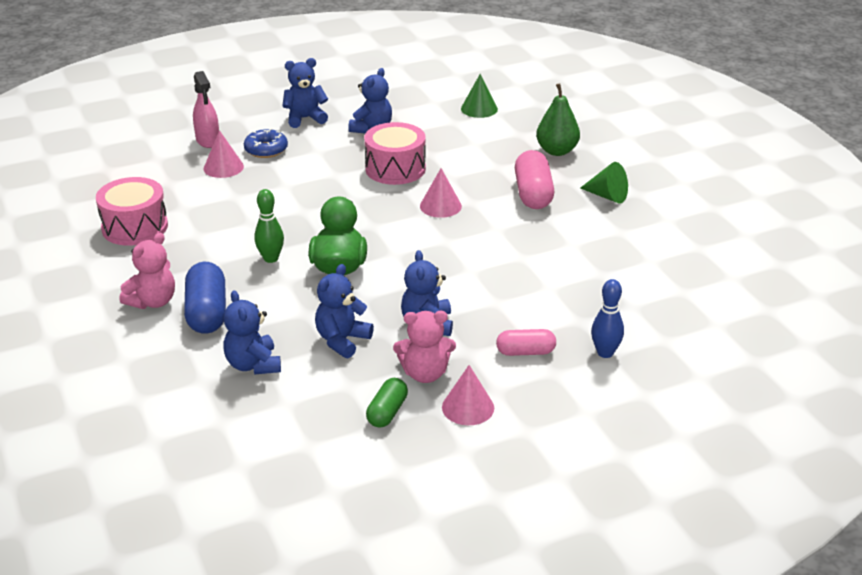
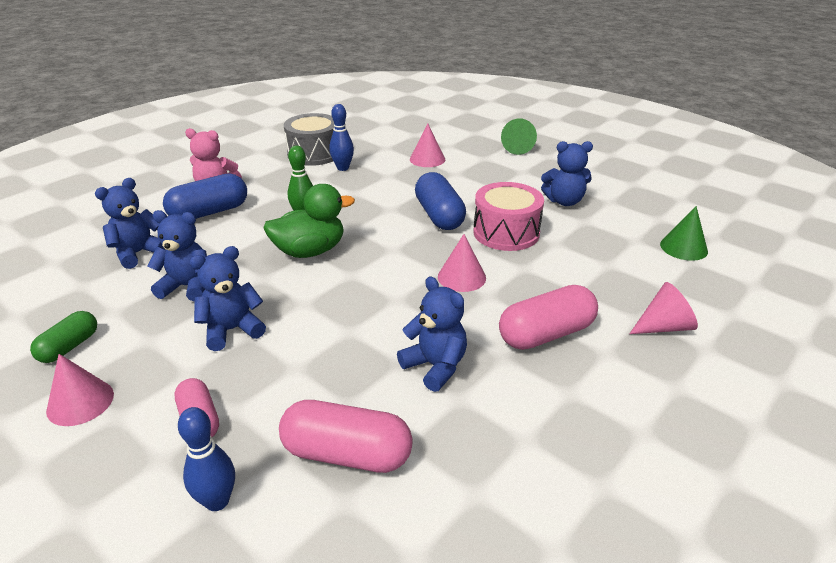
camera: 65 degrees right, 0 degrees up
(135, 227) = (314, 154): pink drum -> grey drum
(190, 217) = (343, 168): none -> blue bowling pin
(208, 140) = (460, 143): pink spray bottle -> none
(266, 150) = (472, 167): blue donut -> none
(305, 118) = (542, 168): blue teddy bear -> blue teddy bear (435, 366)
(339, 190) = (439, 216): none -> blue capsule
(387, 412) = (69, 347): green capsule -> green capsule turned 60 degrees counterclockwise
(425, 374) = (140, 353): pink teddy bear -> none
(557, 151) = (664, 327): green pear -> pink cone
(595, 297) = (347, 454): none -> pink capsule
(607, 196) = (604, 401): green cone -> green cone (517, 148)

